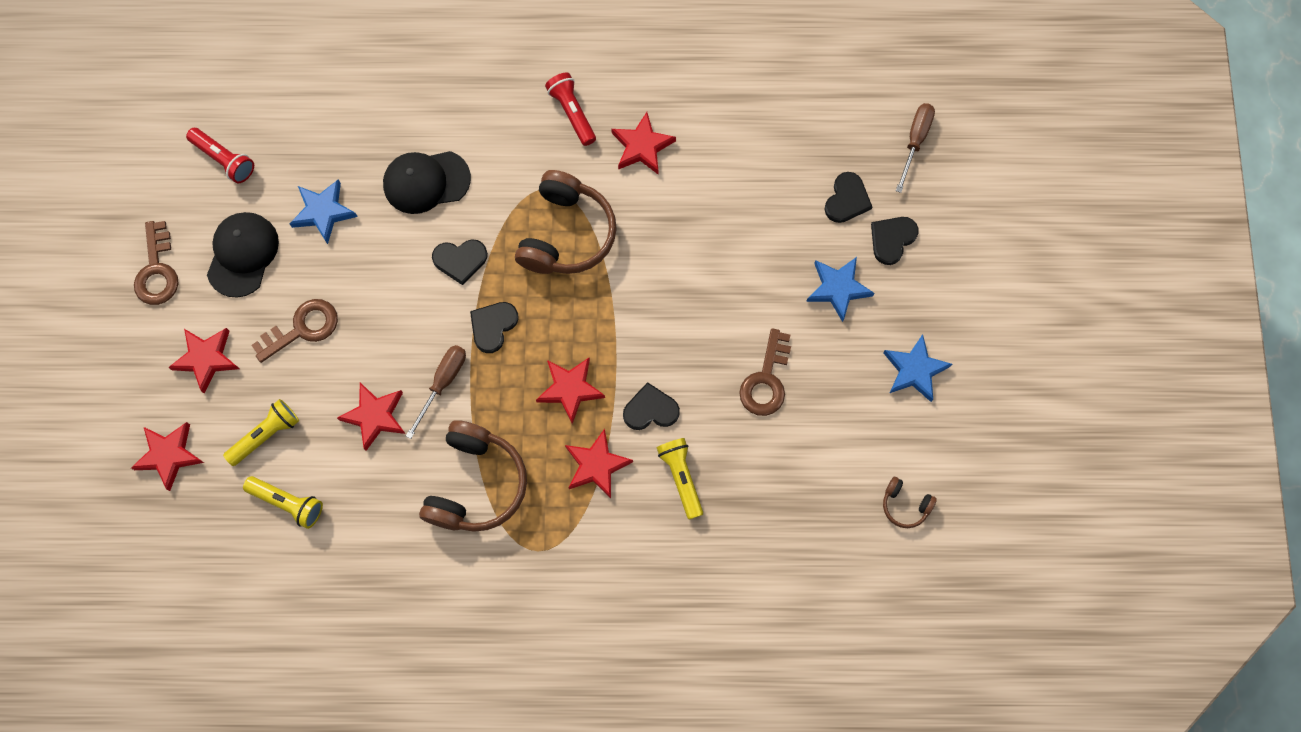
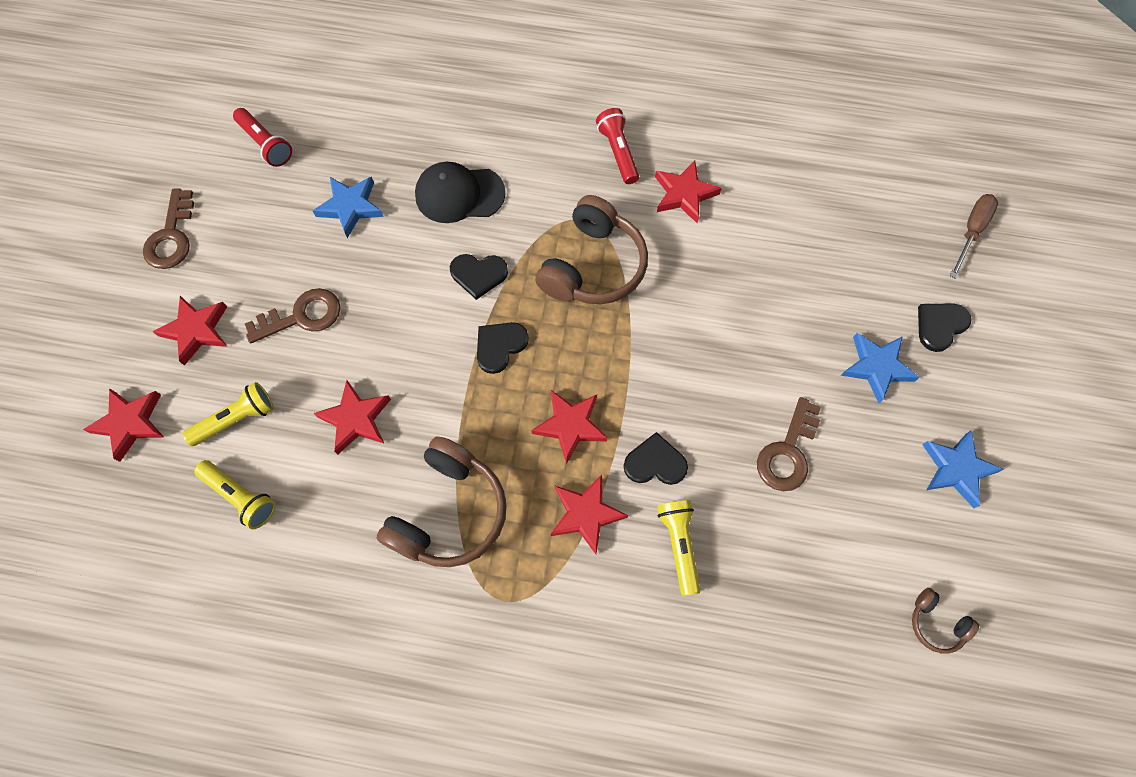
camera: 10 degrees right, 5 degrees down
(242, 254) = (260, 235): black cap -> none
(443, 383) = (435, 396): brown screwdriver -> none
(847, 199) = (894, 278): black heart -> none

